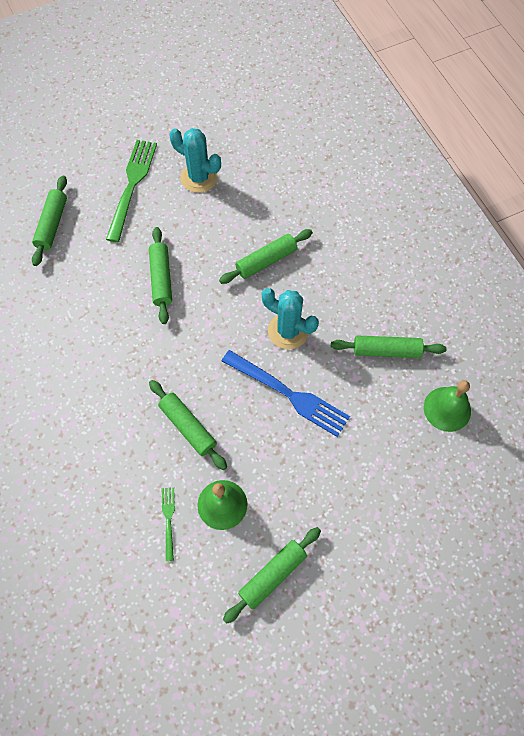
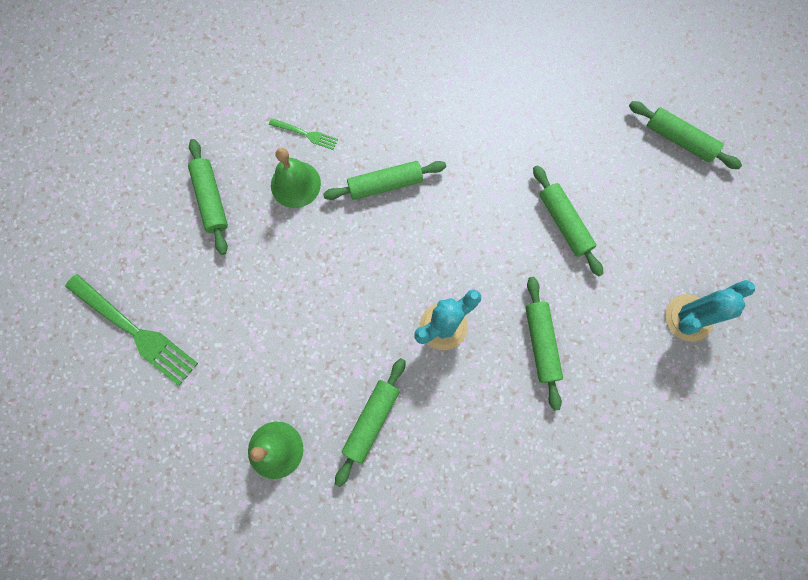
camera: 115 degrees right, 10 degrees up
(132, 185) = (704, 239): green fork -> green fork (135, 331)
(161, 279) = (564, 223): green rolling pin -> green rolling pin turned 45 degrees clockwise
(289, 394) = (371, 294): blue fork -> none

